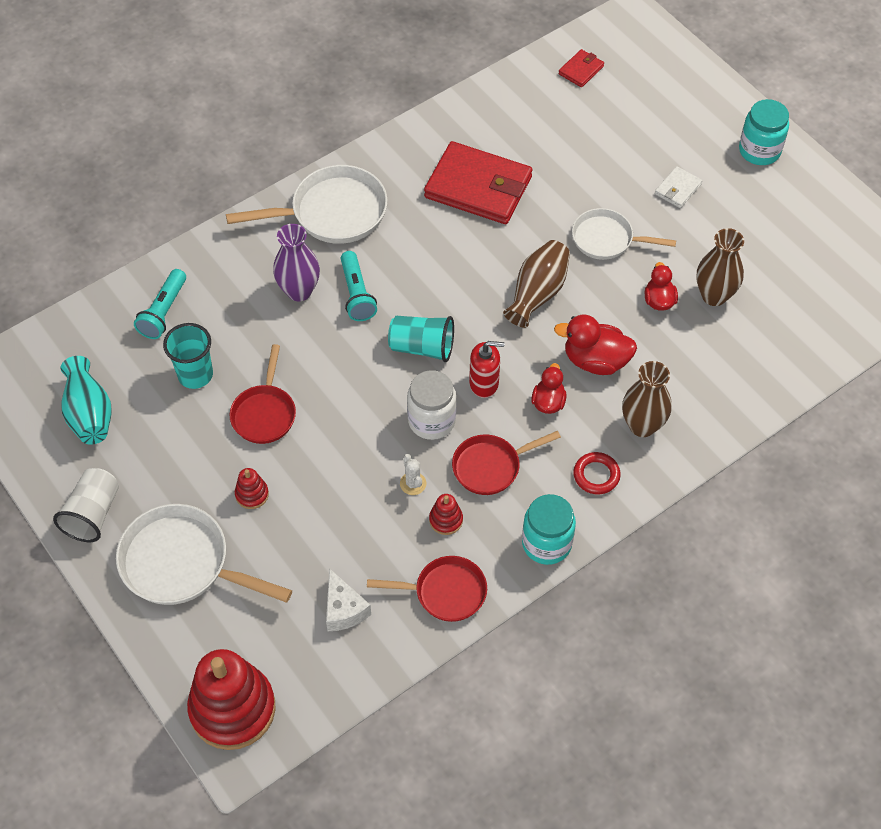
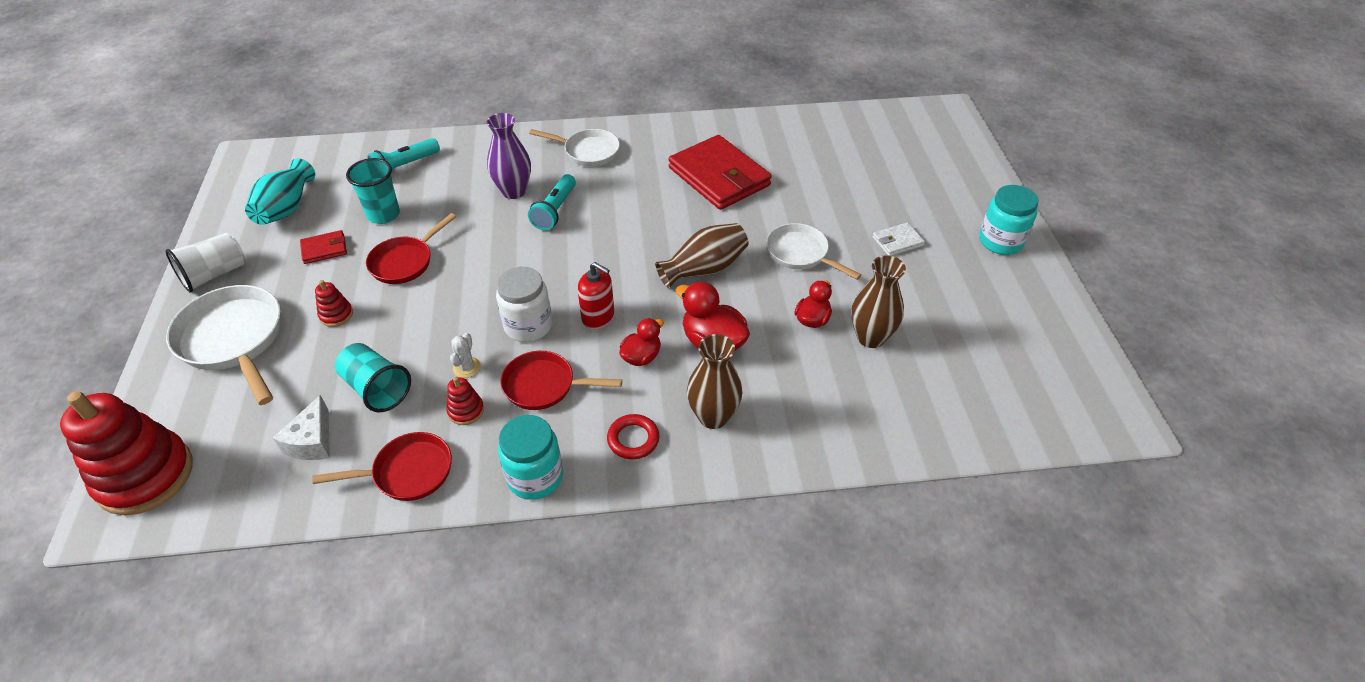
camera: 30 degrees right, 10 degrees down
(332, 213) = (588, 151): white pan -> white pan, size x0.64
(422, 347) = (571, 268): turquoise cup -> turquoise cup (377, 389)
(445, 592) = (407, 472): red pan -> red pan turned 45 degrees counterclockwise
(581, 70) = (873, 131): red wallet -> red wallet (324, 249)

